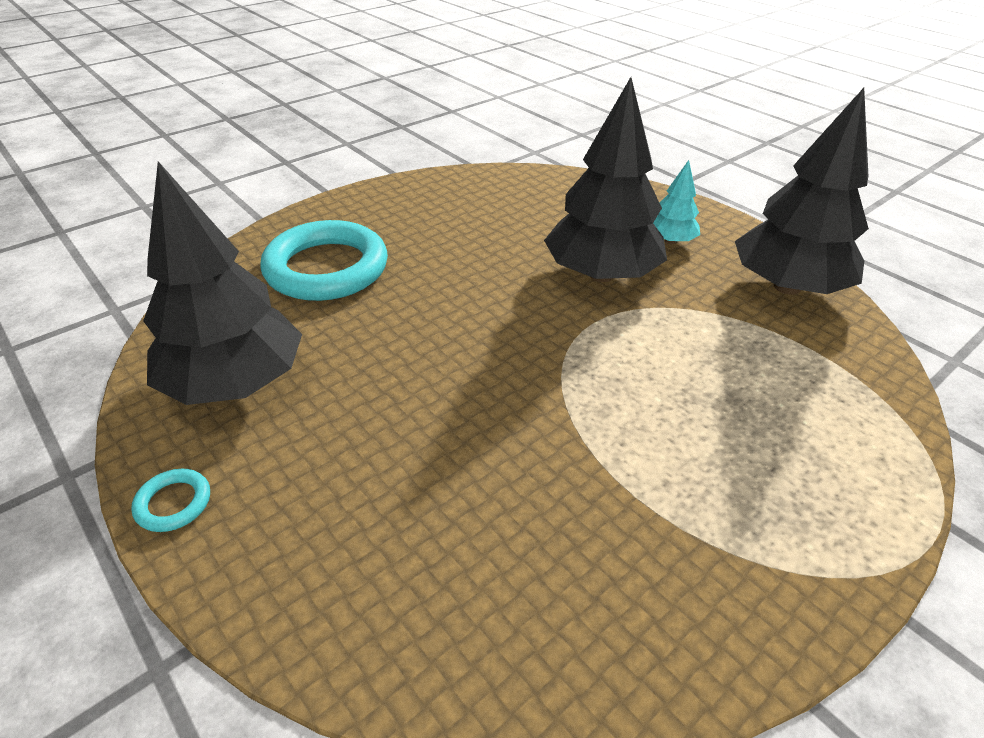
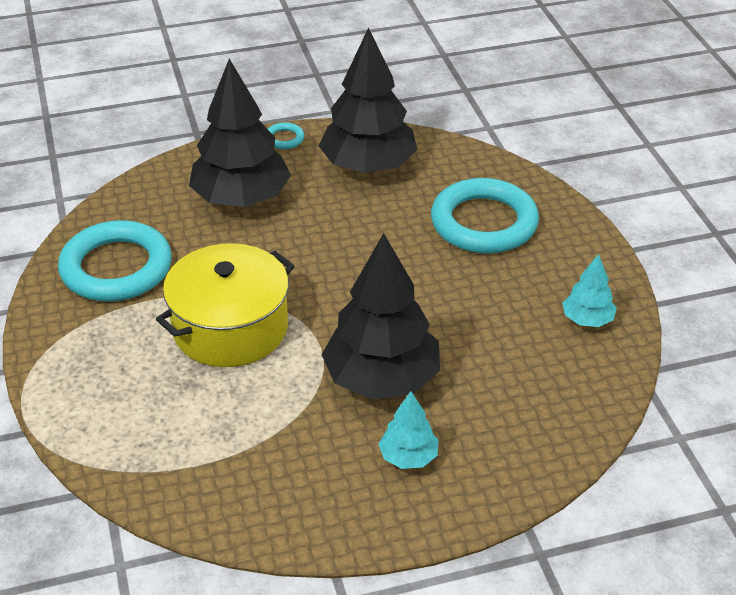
camera: 115 degrees right, 0 degrees up
(441, 194) = (587, 320): none -> turquoise tree
(613, 581) = (116, 268): none -> turquoise ring
(625, 399) = (230, 328): none -> yellow pot
(787, 286) = (283, 504): black tree -> black tree (241, 199)

